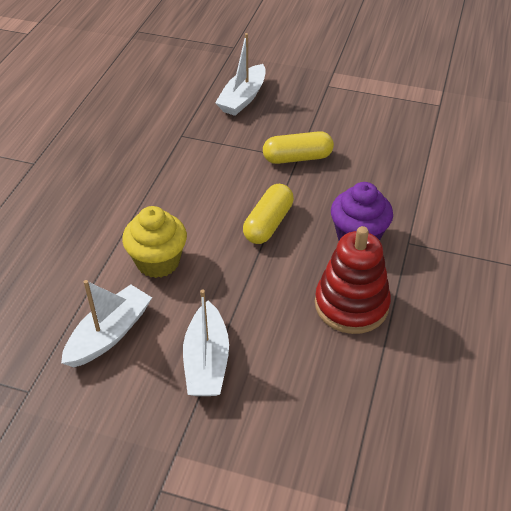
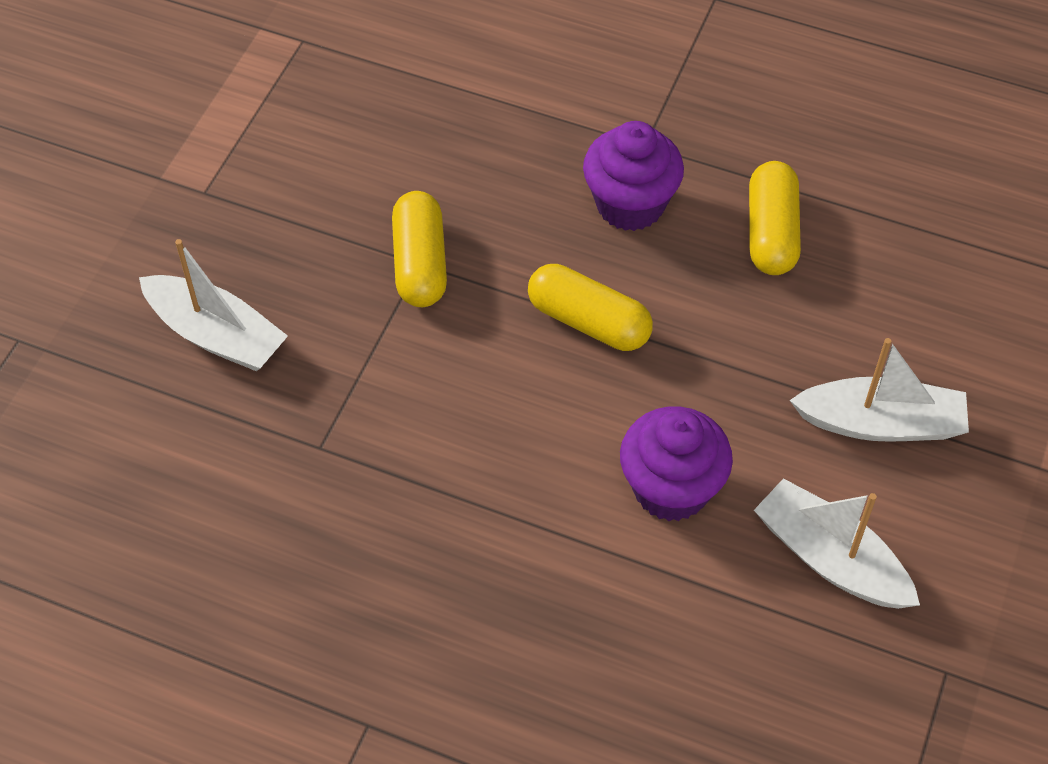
camera: 85 degrees left, 10 degrees up
(158, 262) = (671, 488): yellow cupcake -> purple cupcake
(351, 305) = (771, 232): red stacking toy -> yellow capsule

